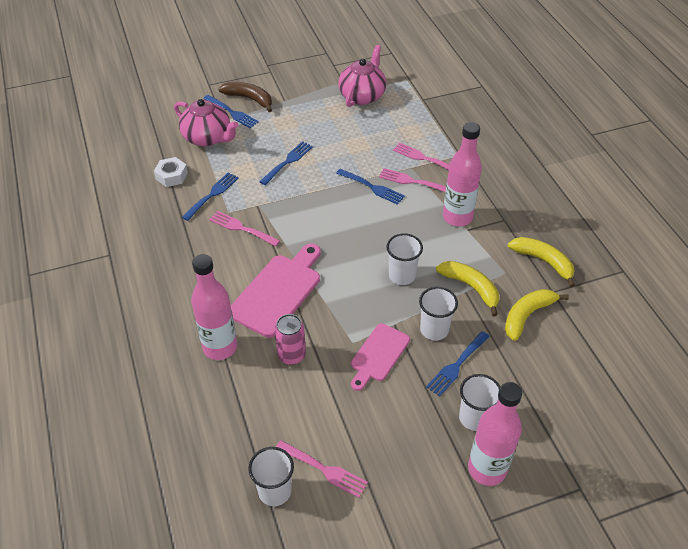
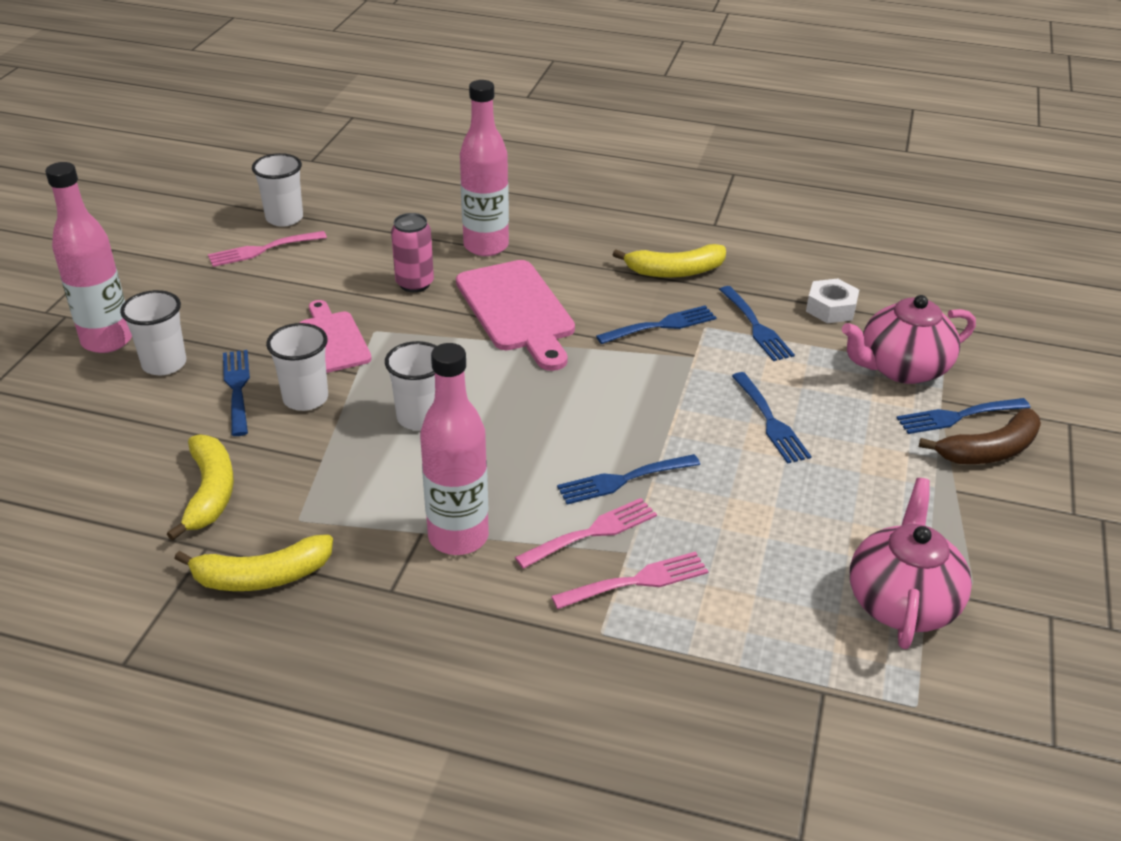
camera: 125 degrees right, 10 degrees down
(241, 228) = (661, 325): pink fork -> blue fork
(362, 95) = (902, 602): pink teapot -> pink teapot turned 135 degrees counterclockwise
(471, 287) = (320, 469): yellow banana -> yellow banana (675, 271)

